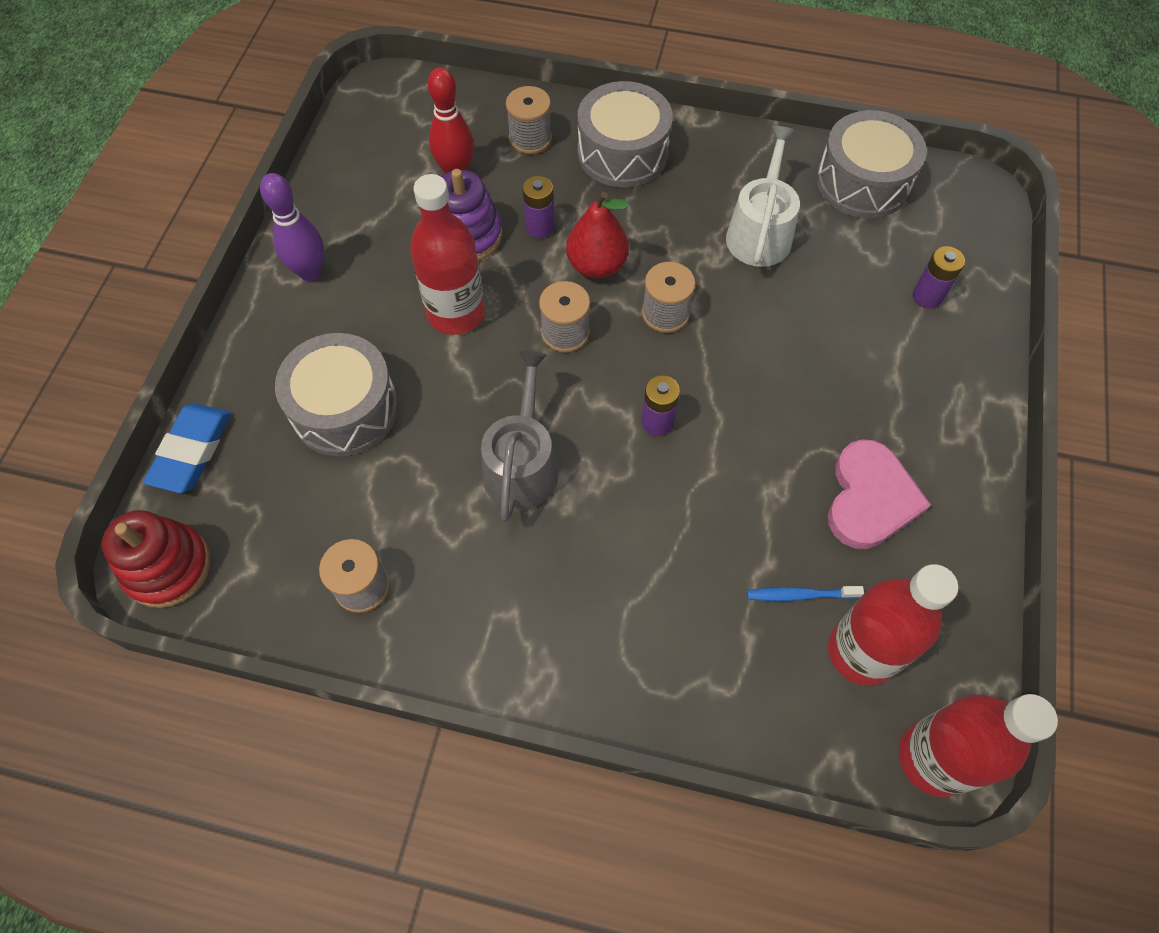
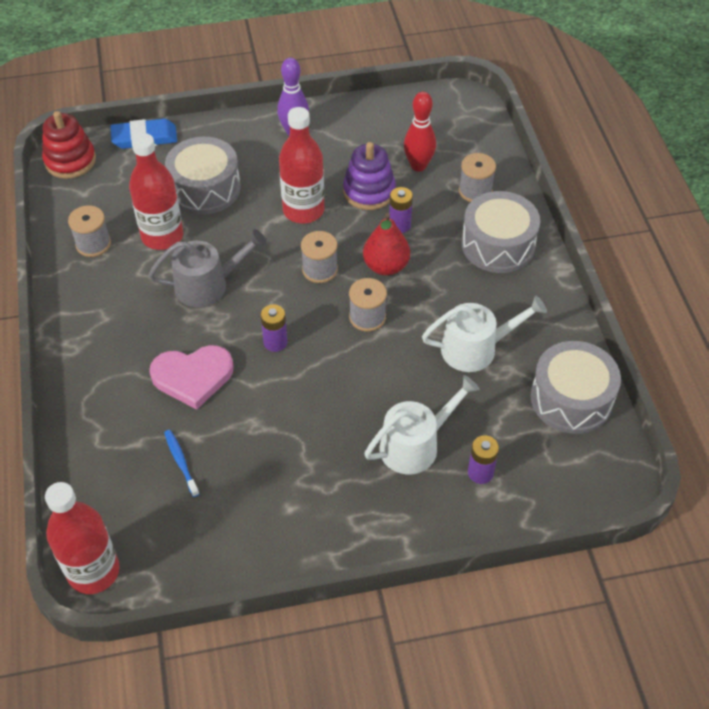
camera: 65 degrees right, 10 degrees down
(861, 652) = (153, 509): red bottle -> red bottle (162, 236)
(868, 339) = (415, 445): none -> white watering can
(870, 498) = (275, 482): pink heart -> pink heart (193, 377)

